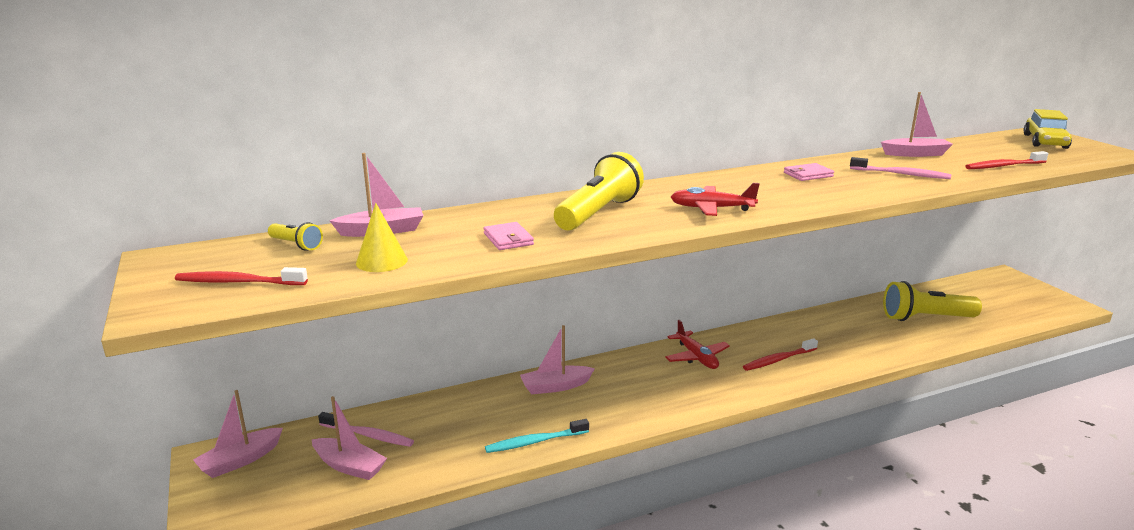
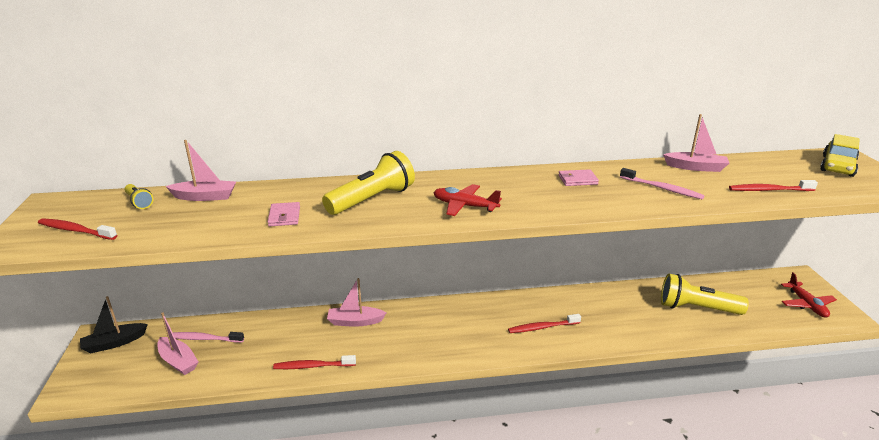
camera: 15 degrees right, 5 degrees up
(240, 460) = (114, 343): pink boat -> black boat
(368, 435) = (204, 339): pink toothbrush -> pink toothbrush turned 150 degrees clockwise
(381, 261) = (181, 225): yellow cone -> none
(535, 442) = (313, 366): turquoise toothbrush -> red toothbrush
(696, 357) = (477, 314): red plane -> red plane (806, 304)

